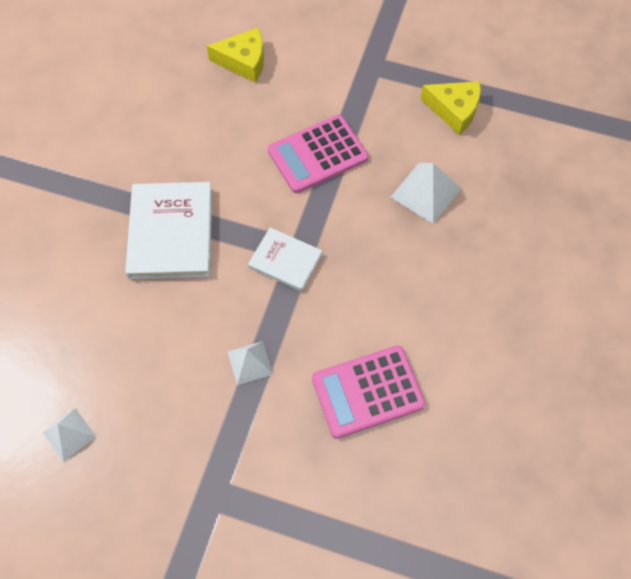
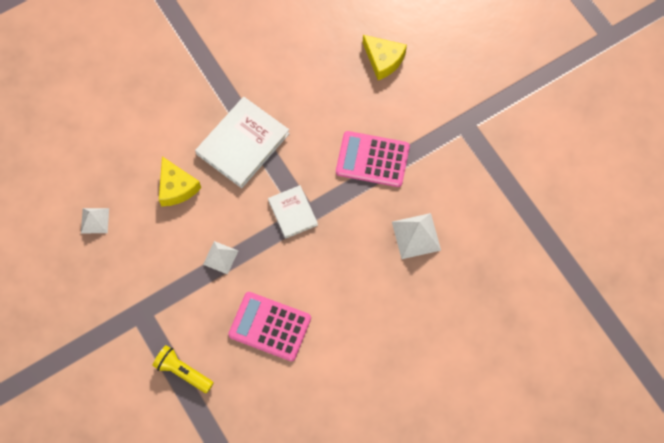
camera: 40 degrees right, 5 degrees up
(319, 519) = (182, 371): none -> yellow flashlight
(454, 110) = (487, 195): yellow cheese -> yellow cheese (176, 187)

